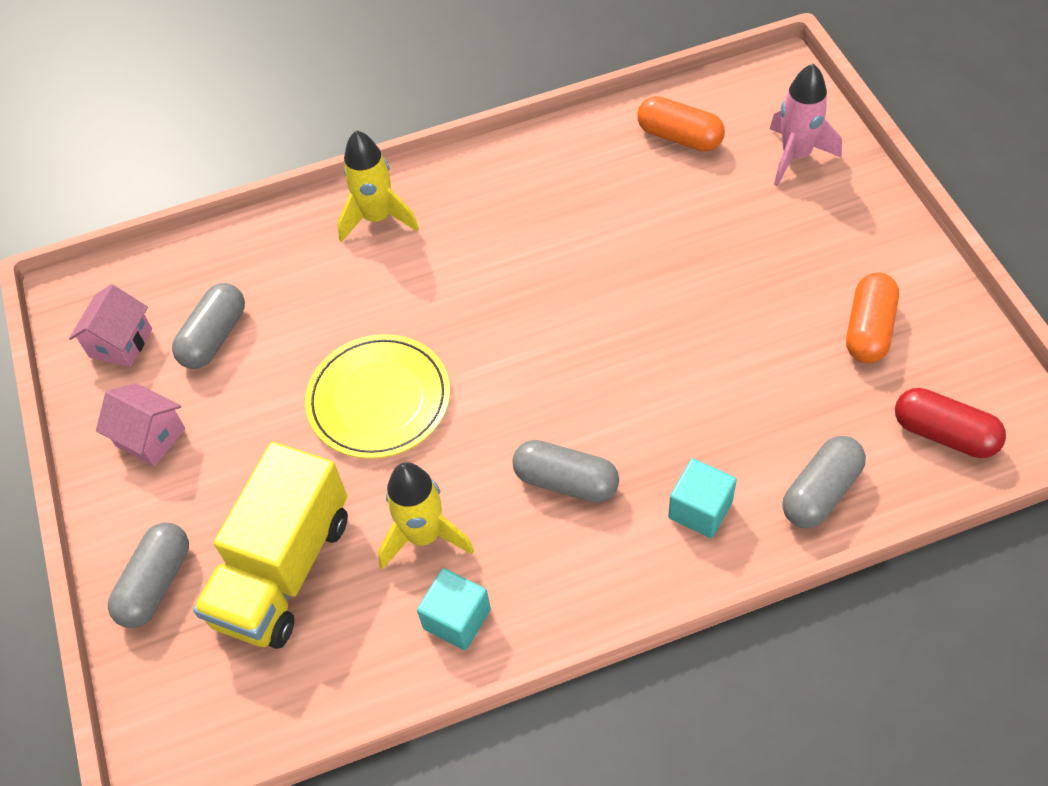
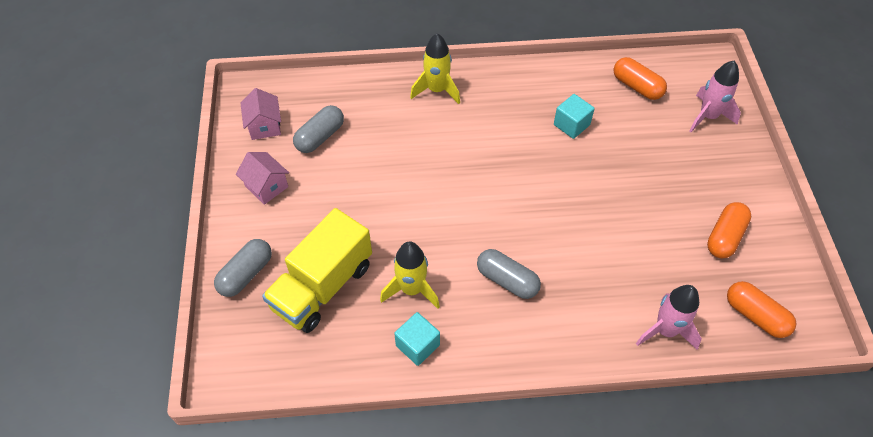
camera: 10 degrees right, 0 degrees up
(120, 343) = (264, 126): pink house -> pink house turned 45 degrees counterclockwise
(379, 399) = (407, 200): yellow plate -> none
(700, 509) = (586, 320): turquoise cube -> turquoise cube (571, 125)
(821, 492) = (665, 330): grey capsule -> pink rocket
(944, 434) = (755, 315): red capsule -> orange capsule

